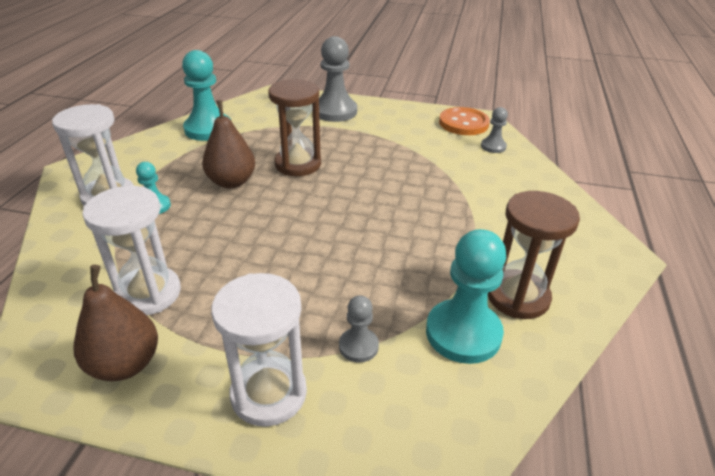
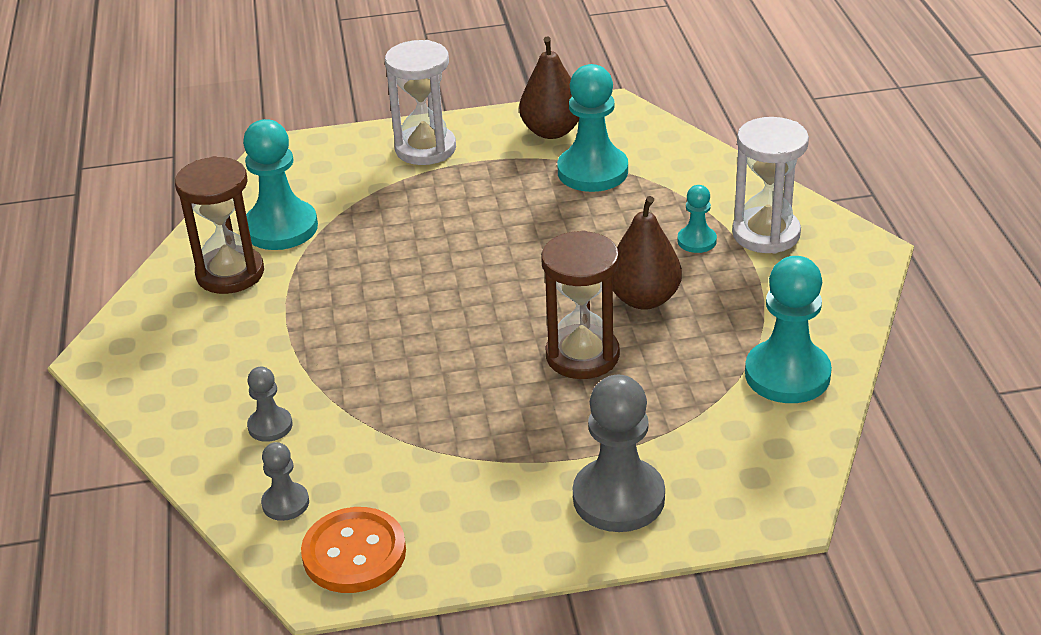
camera: 160 degrees right, 0 degrees up
(148, 293) = (592, 171): white hourglass -> turquoise pawn
(358, 346) = (372, 193): grey pawn -> grey pawn (270, 426)

